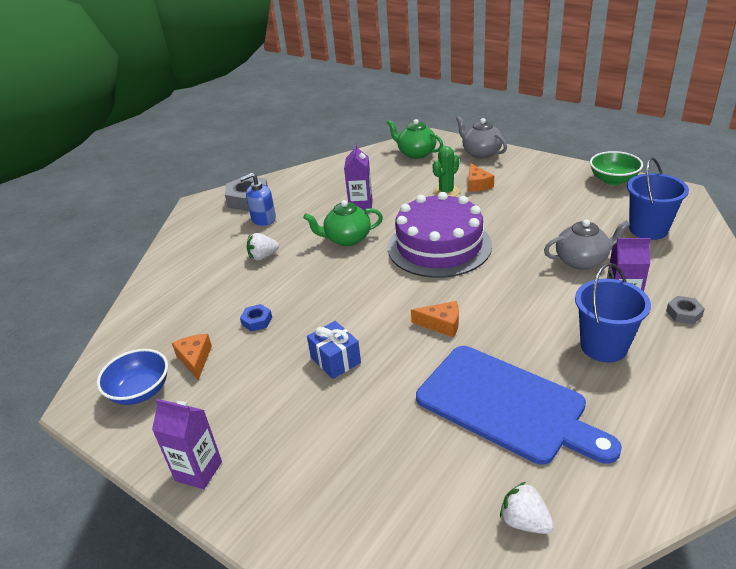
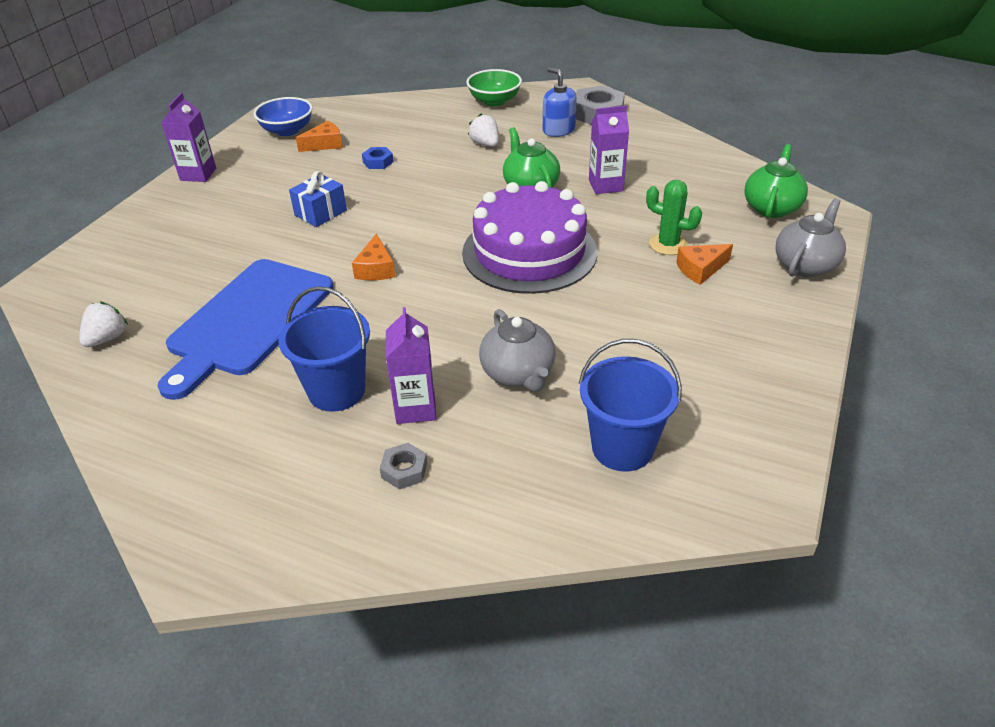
camera: 75 degrees right, 5 degrees up
(613, 180) = (778, 412): green bowl -> green bowl (494, 101)

